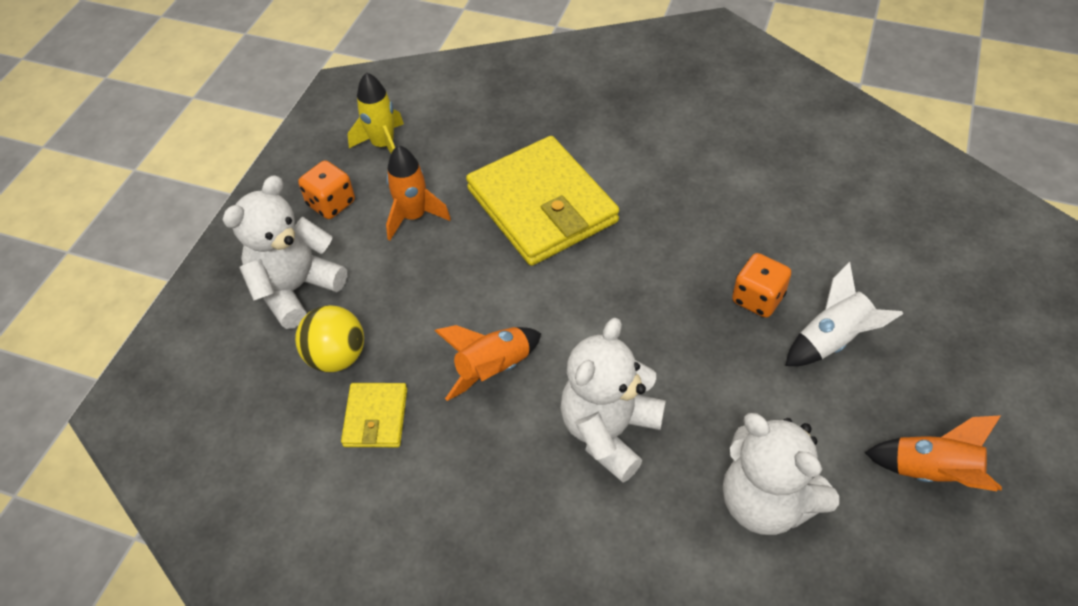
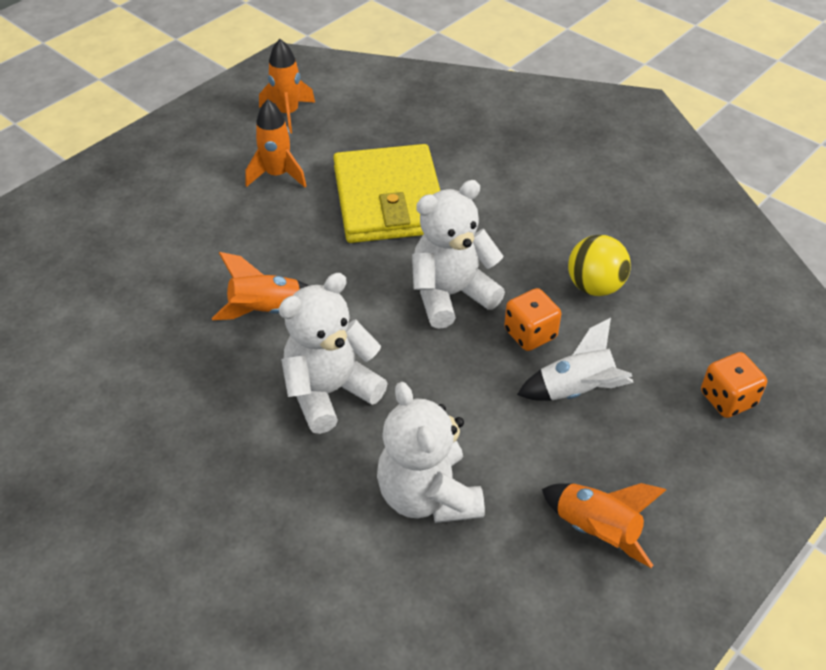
camera: 20 degrees right, 5 degrees down
(296, 289) = (150, 199): white teddy bear -> white teddy bear (451, 295)
(331, 203) = (218, 144): orange dice -> orange dice (727, 399)
(337, 356) = (149, 259): yellow ball -> yellow ball (594, 286)
(376, 417) = (150, 313): yellow wallet -> none
(383, 145) = (288, 113): yellow rocket -> orange rocket

